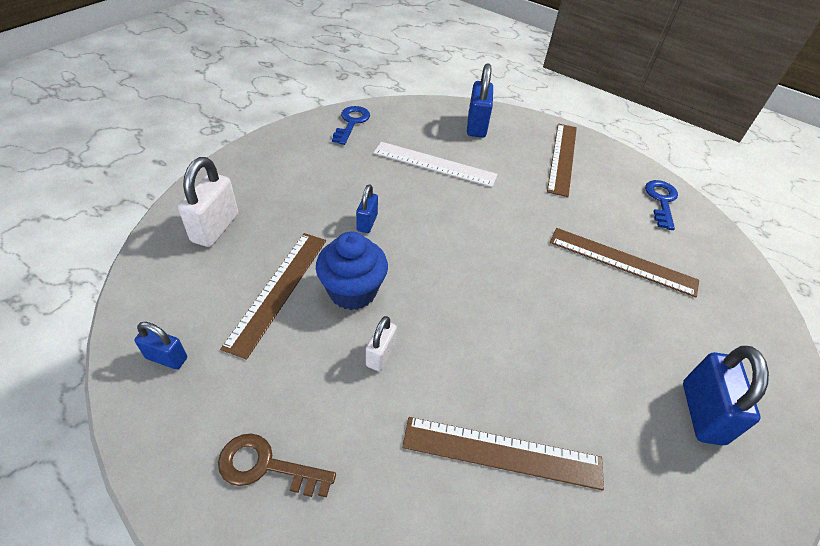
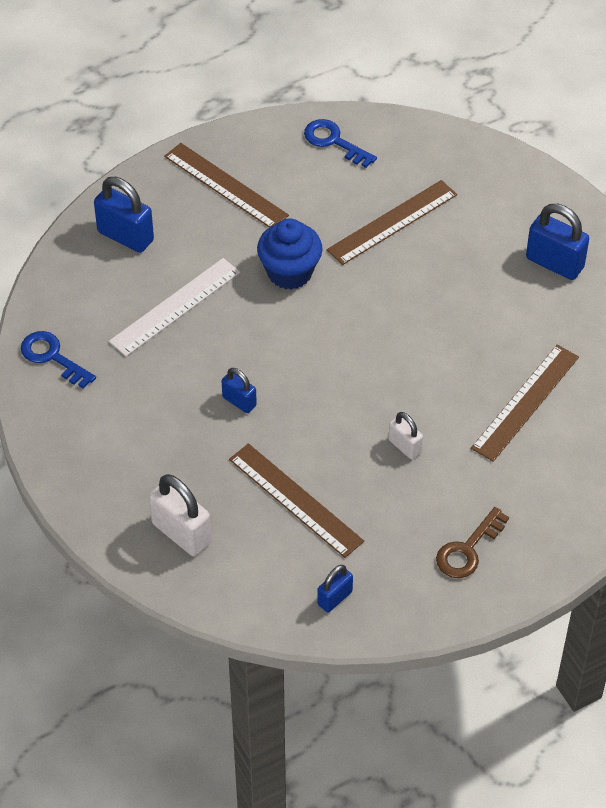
camera: 60 degrees left, 5 degrees up
(352, 291) = (325, 443): blue cupcake -> blue cupcake (289, 272)

